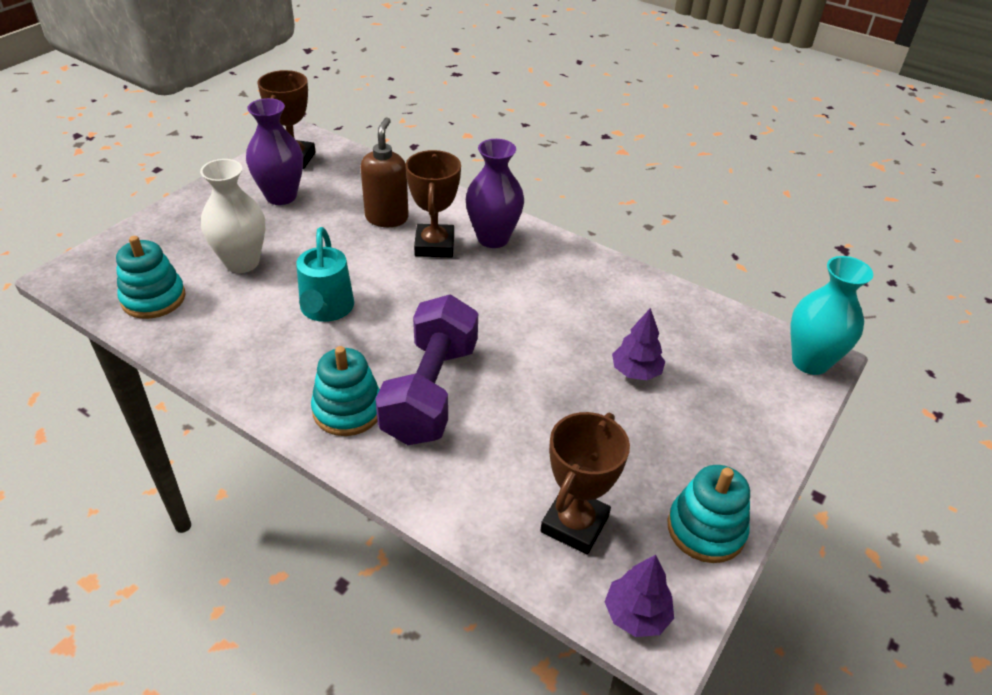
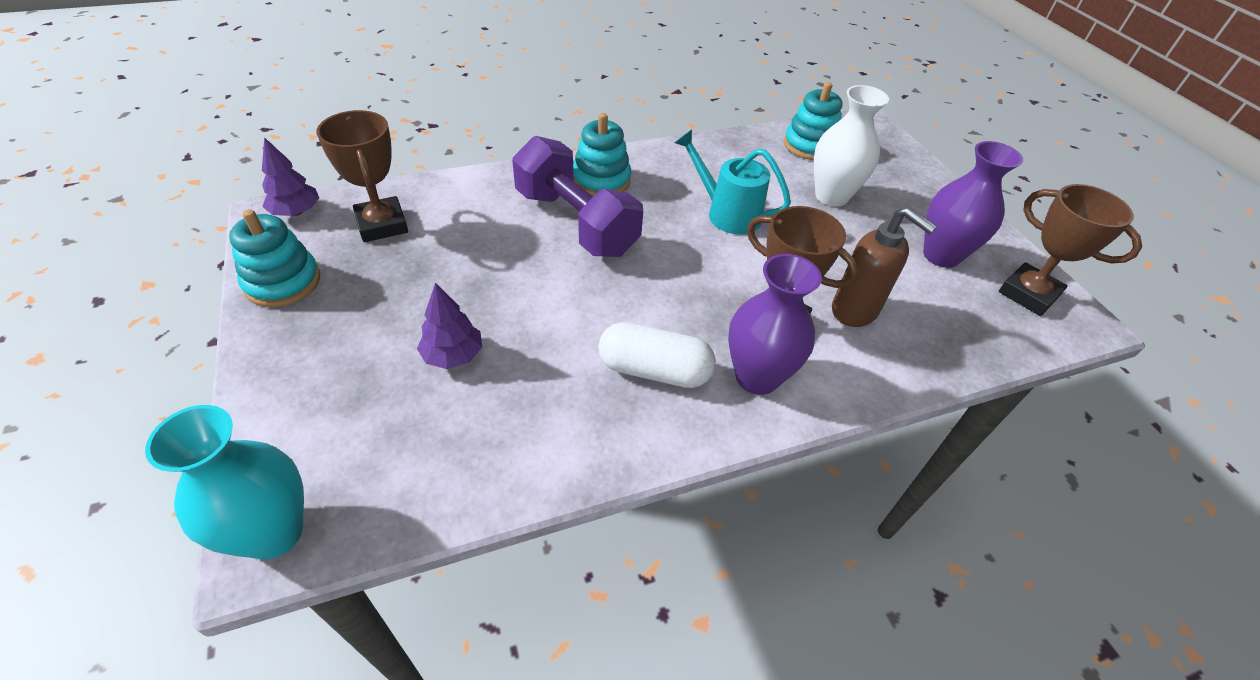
camera: 125 degrees right, 5 degrees up
(536, 278) = (654, 370): none -> white capsule

